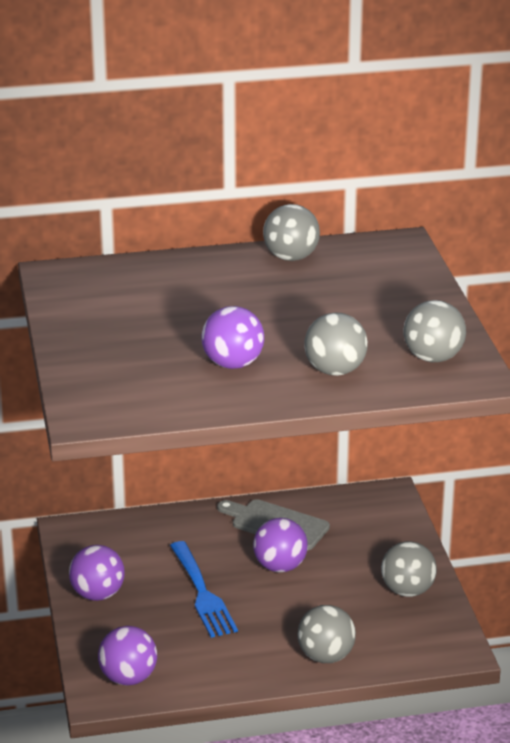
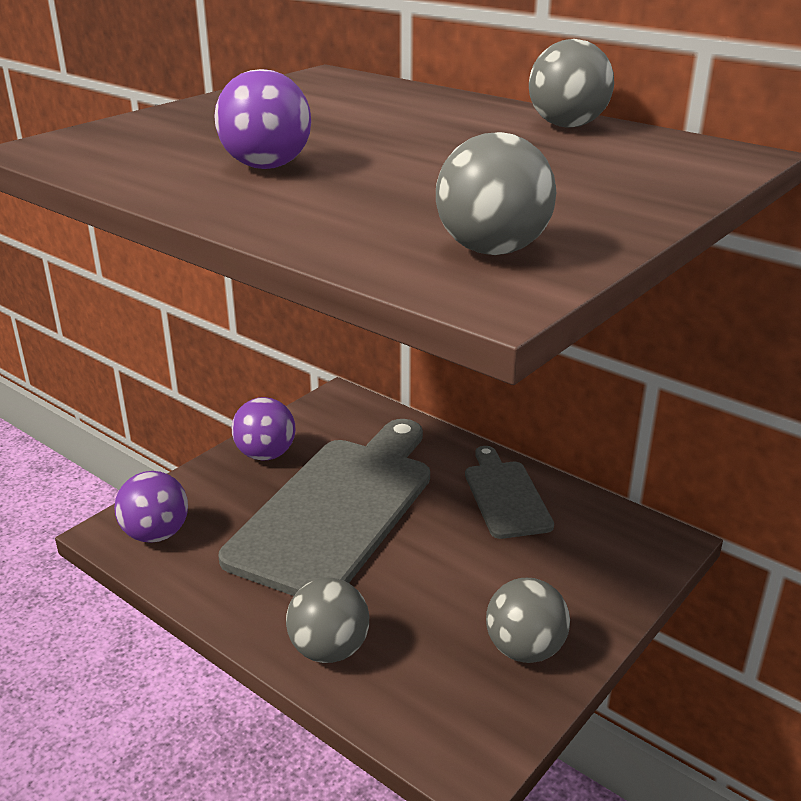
camera: 50 degrees right, 0 degrees up
(202, 593) = (338, 509): blue fork -> grey cutting board
(280, 566) = (442, 534): purple ball -> none
(335, 371) = (342, 211): grey ball -> none

